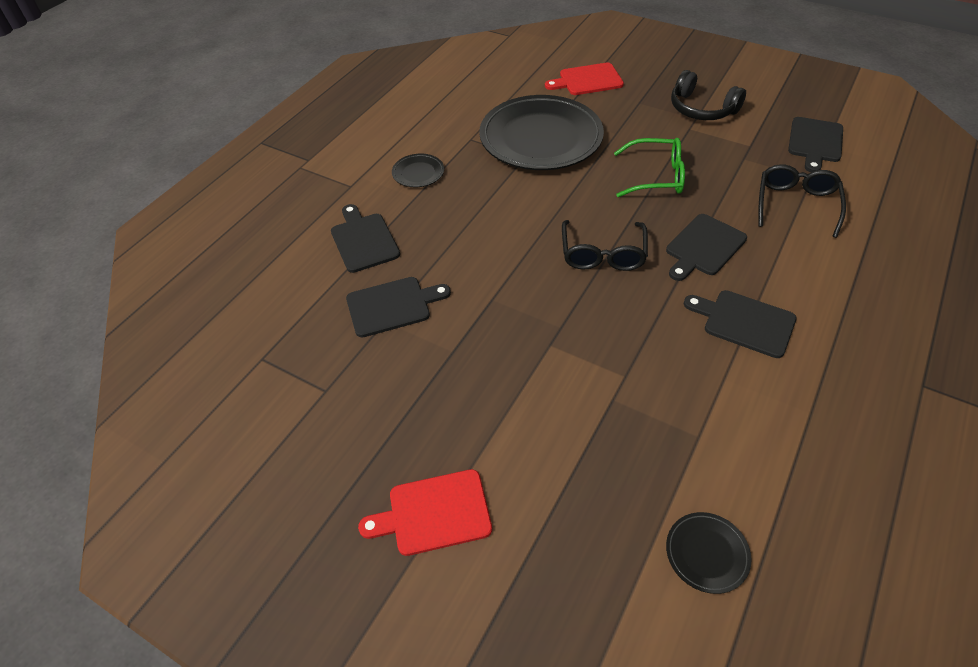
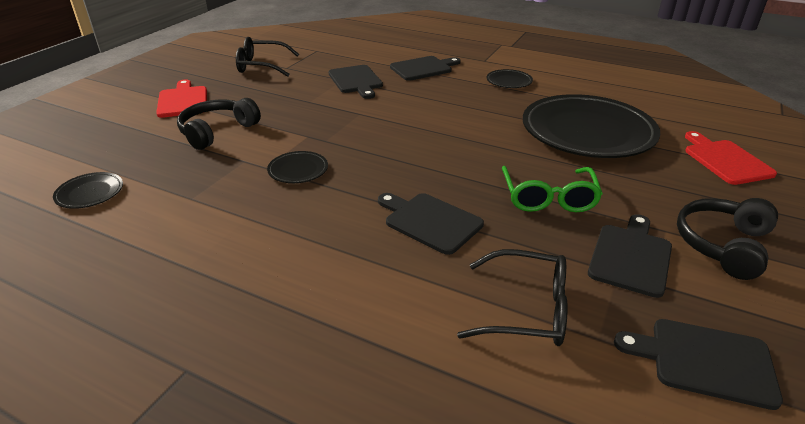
camera: 85 degrees right, 15 degrees down
(539, 443) = (217, 131): none -> black headphones
(602, 254) = (414, 161): black glasses -> black glasses (261, 66)
(629, 346) = (298, 170): none -> black plate
(744, 322) = (315, 238): black cutting board -> black cutting board (631, 257)

